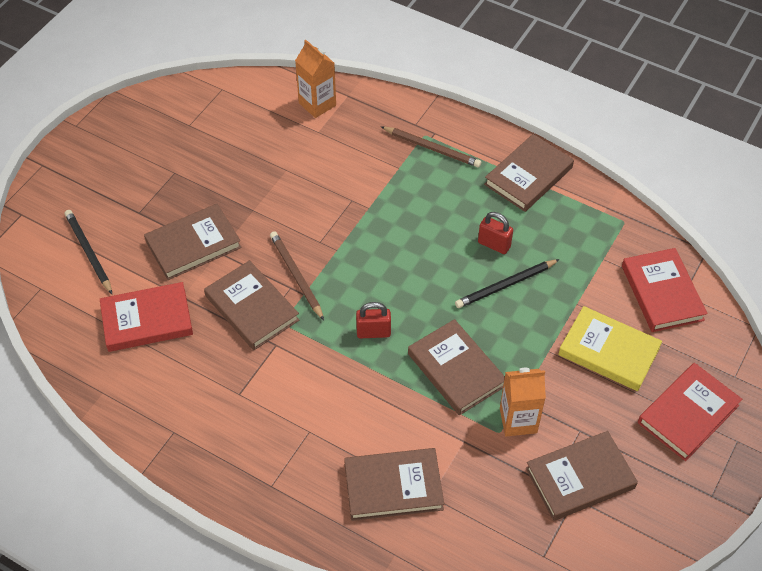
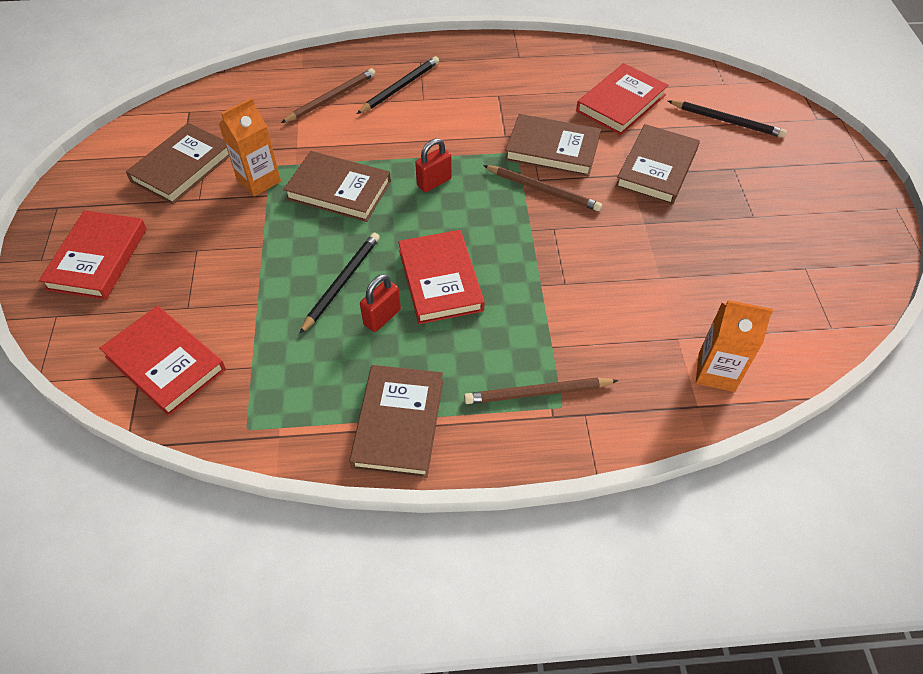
camera: 145 degrees right, 0 degrees up
(318, 460) = (400, 87): none -> black pencil
(393, 487) = (331, 98): brown book -> brown pencil
(434, 248) = (440, 280): none -> red book
(494, 244) = (382, 317): red padlock -> red padlock turned 45 degrees counterclockwise
(609, 351) = (201, 274): yellow book -> none

